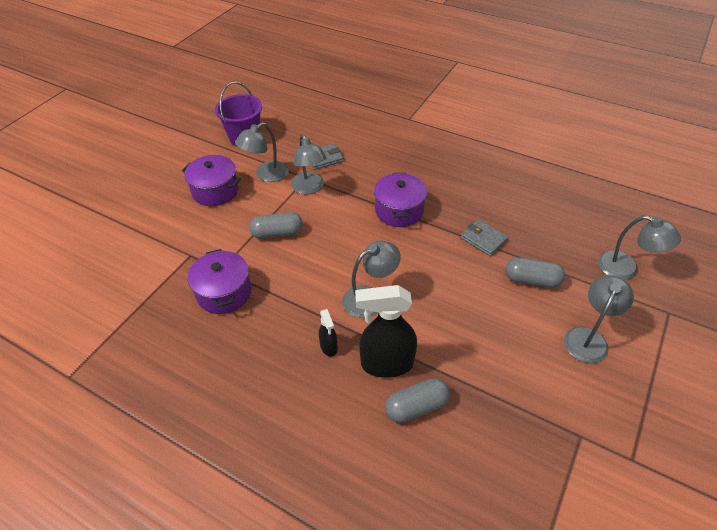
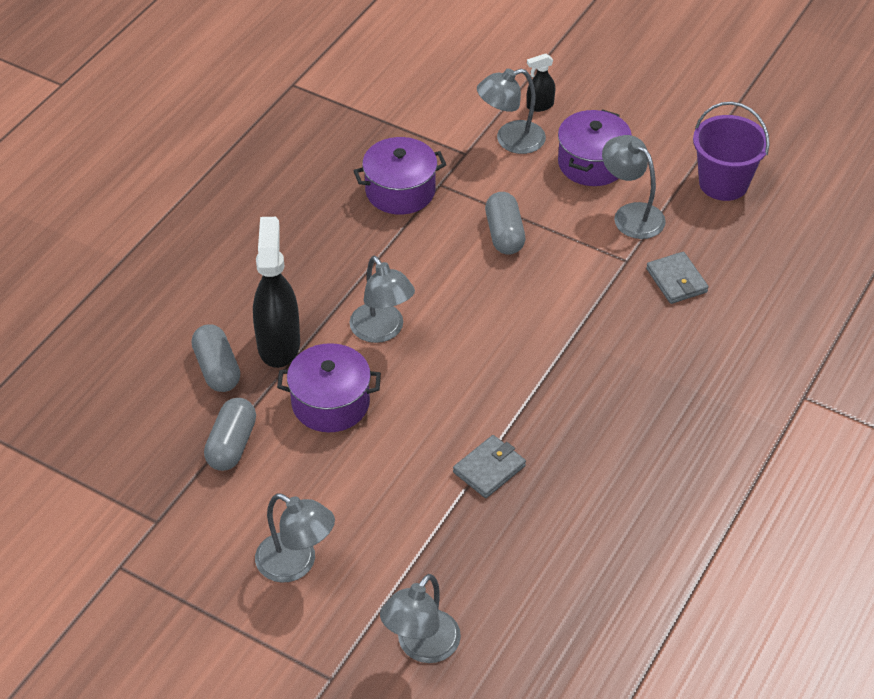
camera: 90 degrees right, 0 degrees up
(309, 188) = (602, 265): grey lamp -> grey lamp (510, 140)
(329, 347) = (309, 291): black spray bottle -> black spray bottle (539, 106)
(399, 210) = (553, 370): purple pot -> purple pot (330, 403)
(532, 280) = (404, 517): grey capsule -> grey capsule (231, 445)

